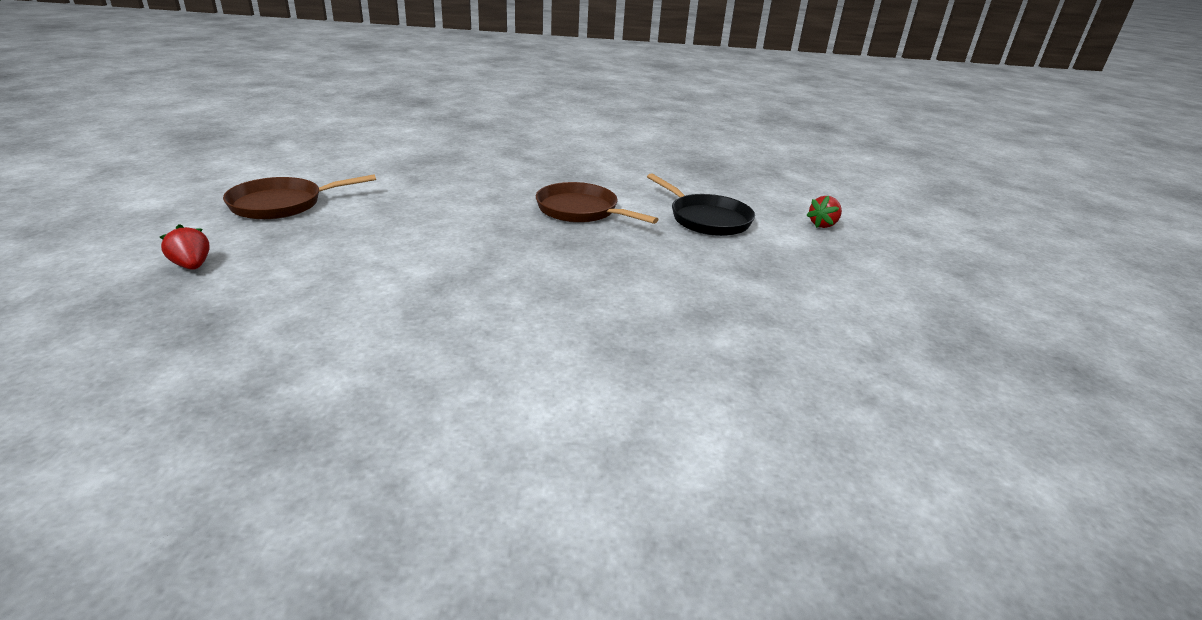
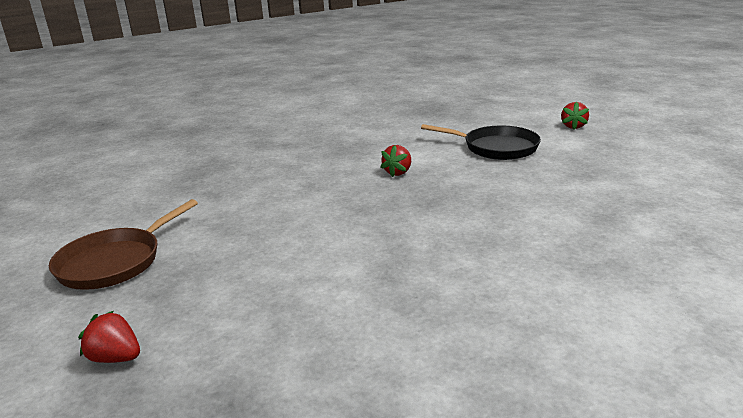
camera: 25 degrees left, 5 degrees down
(581, 210) = (398, 172): brown pan -> red strawberry

